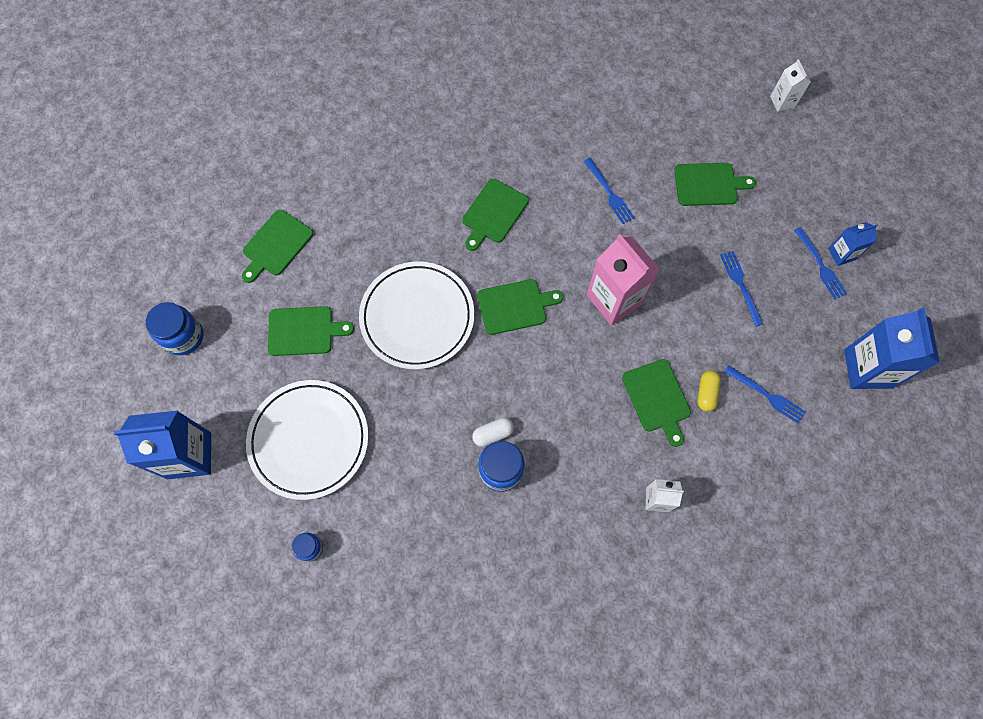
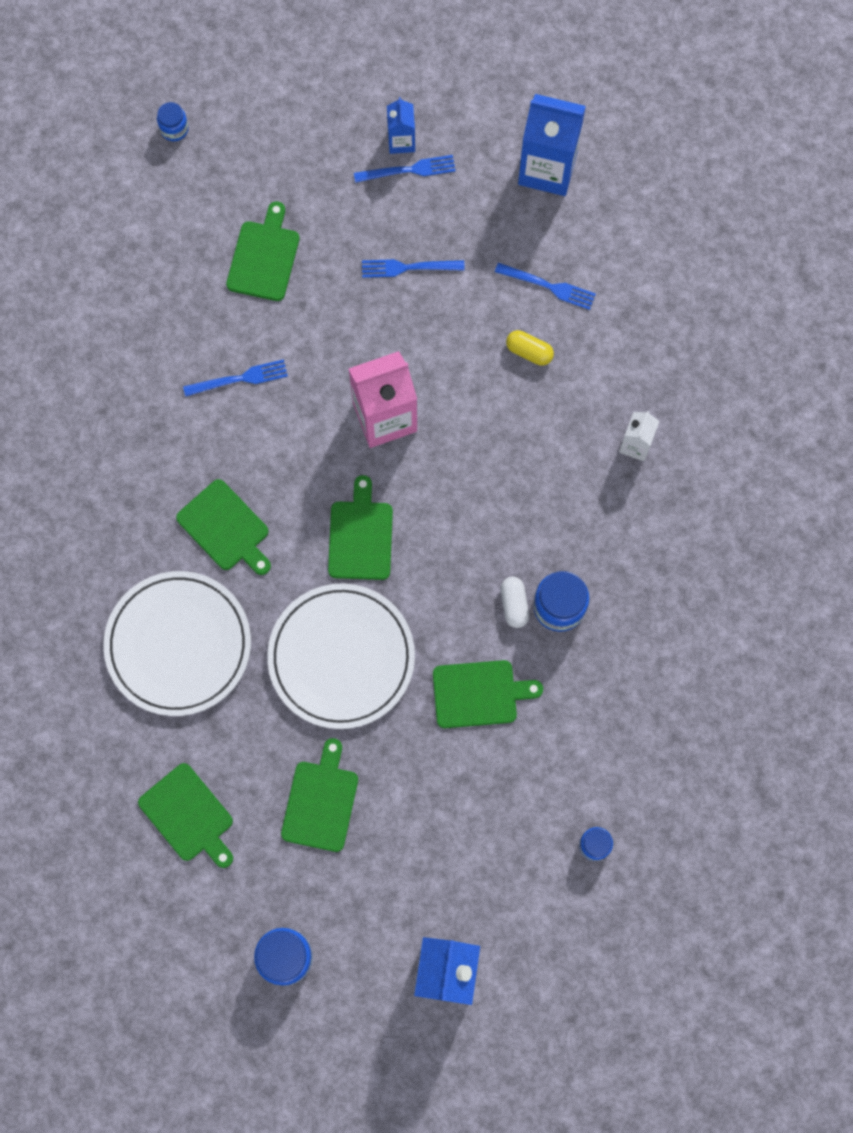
camera: 75 degrees left, 5 degrees up
(309, 440) = (465, 822): white plate -> white plate (178, 644)
(657, 398) = (521, 407): green cutting board -> green cutting board (479, 694)
(767, 395) = (549, 286): blue fork -> blue fork turned 60 degrees clockwise
(782, 102) = (174, 129): white carton -> blue jar

